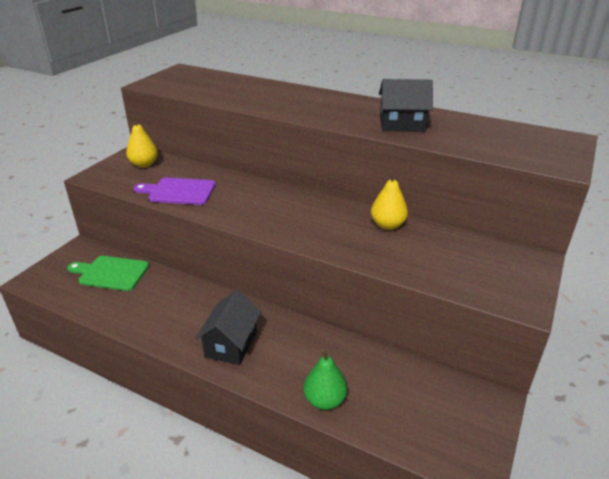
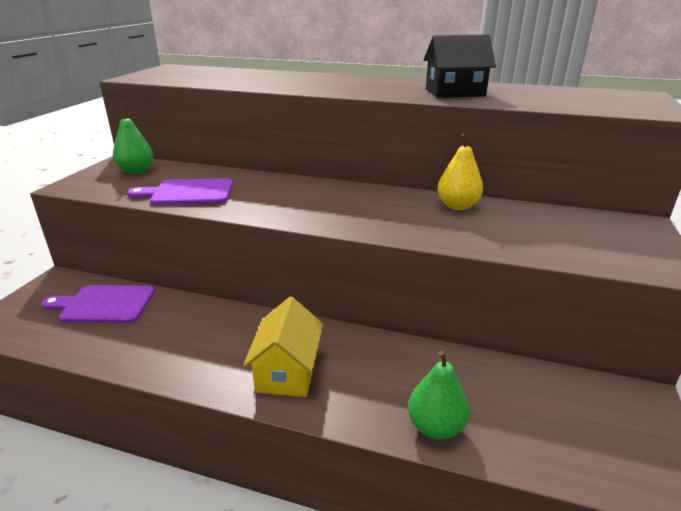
camera: 10 degrees left, 5 degrees down
(111, 273) = (103, 304): green cutting board -> purple cutting board
(144, 164) = (136, 171): yellow pear -> green pear
(231, 344) = (287, 372): black house -> yellow house

